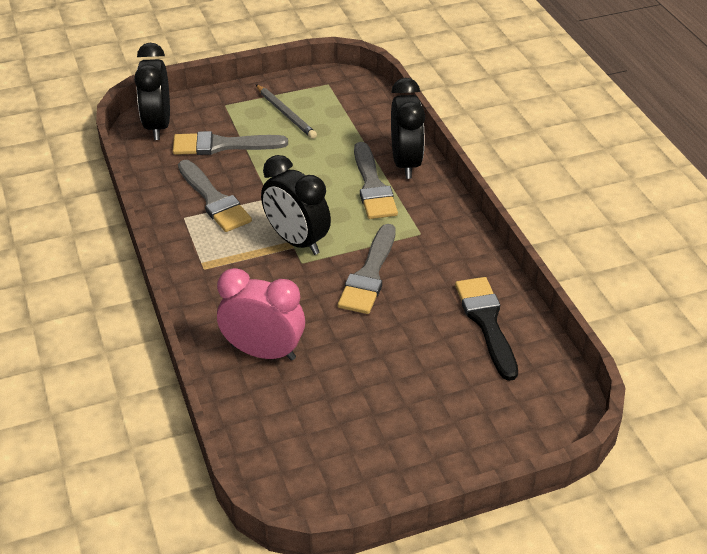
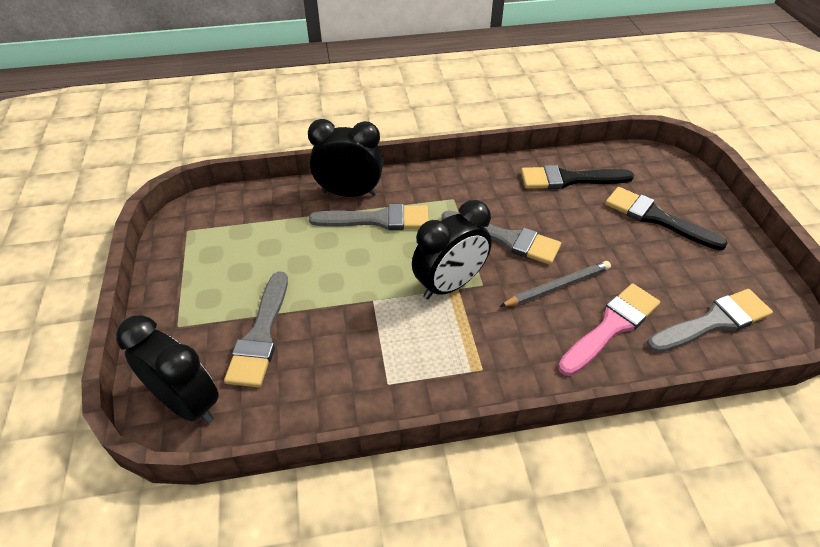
camera: 80 degrees left, 5 degrees up
(158, 126) = (187, 403): black clock -> black clock turned 150 degrees counterclockwise
(214, 200) = (363, 351): grey brush -> grey brush (712, 322)
(263, 352) = (611, 327): pink clock -> pink brush
(285, 114) = (225, 271): grey pencil -> grey pencil (557, 286)
(439, 399) = (657, 218): none -> black brush

